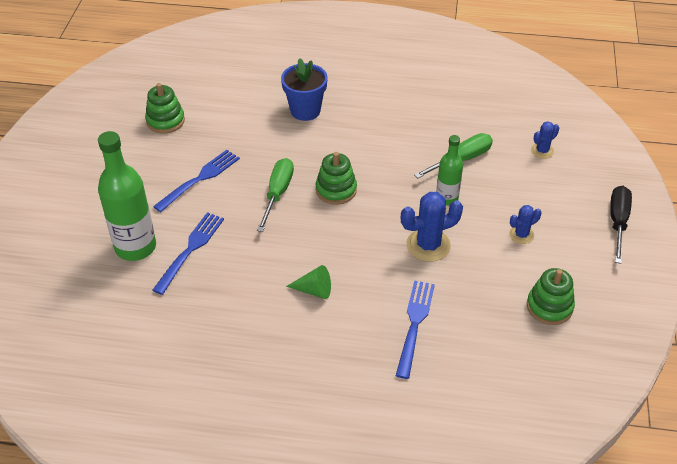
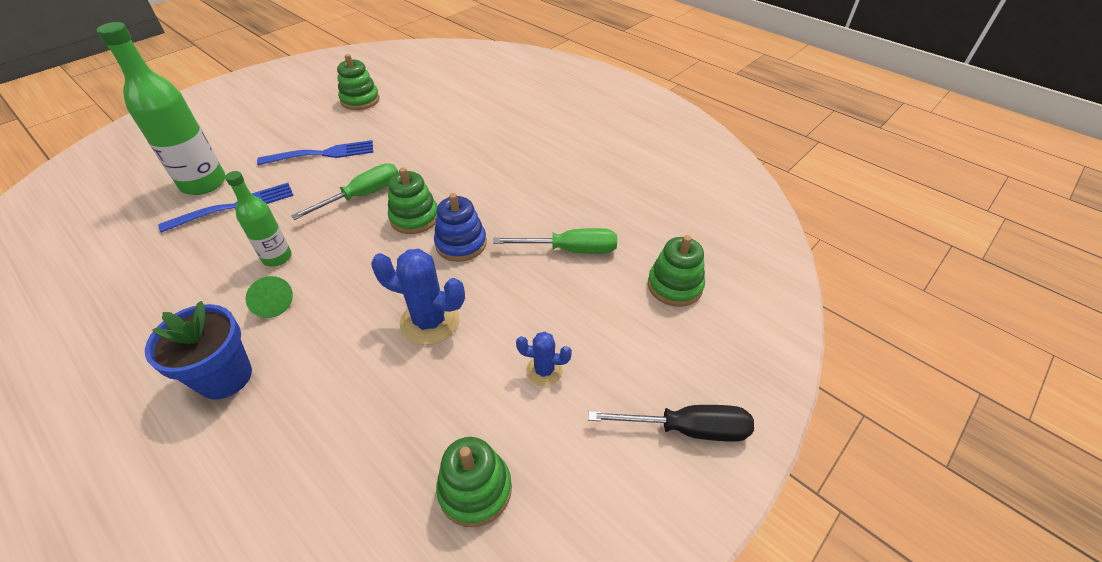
camera: 35 degrees right, 0 degrees up
(305, 110) = (476, 138): blue flower pot -> blue flower pot (225, 377)
(389, 191) = (461, 244): none -> blue stacking toy
(414, 325) = (306, 404): blue fork -> none
(447, 198) = (509, 282): green bottle -> green bottle (277, 257)
(542, 151) = (674, 286): blue cactus -> green stacking toy
(617, 222) = (687, 429): black screwdriver -> black screwdriver turned 45 degrees clockwise

